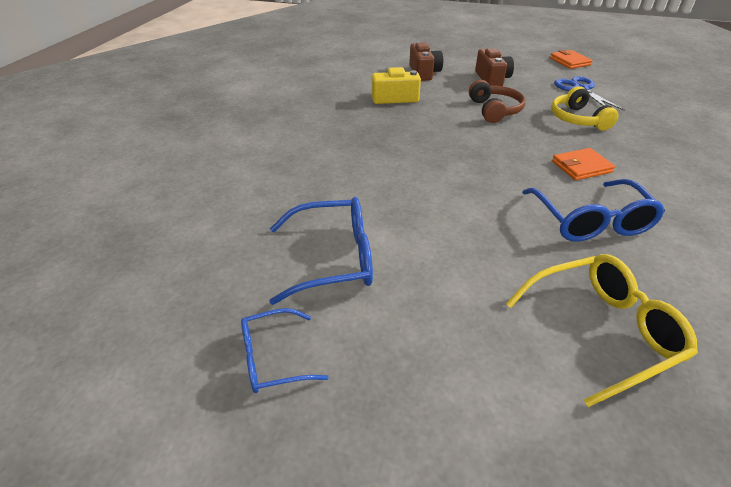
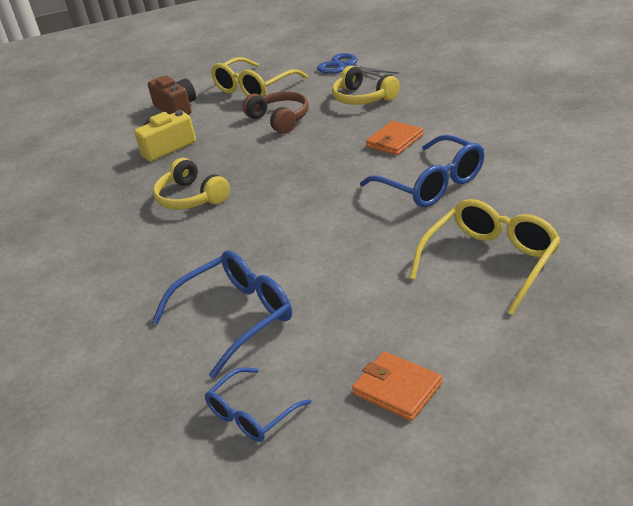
camera: 25 degrees left, 5 degrees down
(380, 143) = (191, 198): none -> yellow headphones
(492, 79) = (253, 88): brown camera -> yellow glasses
(570, 61) = (317, 41): orange wallet -> orange wallet (397, 389)

